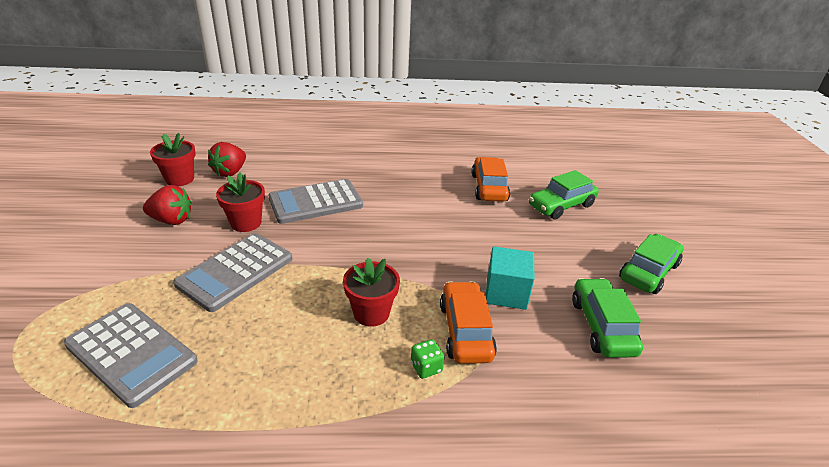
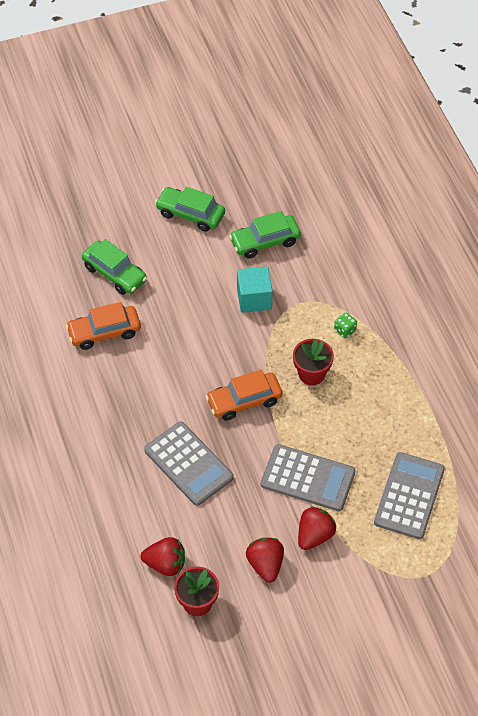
camera: 105 degrees left, 20 degrees up
(167, 258) = (314, 535): none -> red strawberry
(246, 223) = (244, 504): red flower pot -> none
(465, 331) = (304, 316): orange car -> orange car (244, 401)

